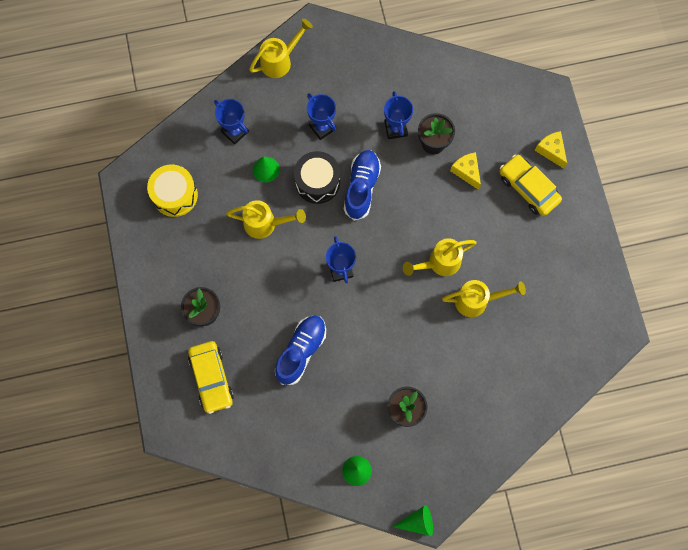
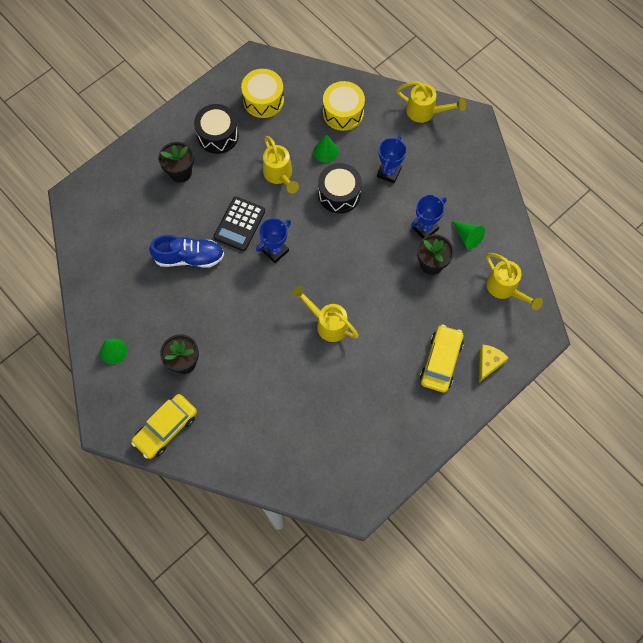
camera: 60 degrees right, 5 degrees down
(186, 257) = (218, 135): none -> black drum
(211, 378) = (131, 205): yellow car -> yellow car (166, 428)
(235, 131) = (343, 112): blue trophy -> yellow drum
(294, 287) = (239, 224): none -> black calculator
(361, 188) = (355, 229): blue shoe -> none
(417, 522) = (95, 421): green cone -> green cone (467, 237)
(466, 171) = (423, 303): yellow cheese -> none
(477, 300) = (312, 371): yellow watering can -> yellow watering can (505, 289)

